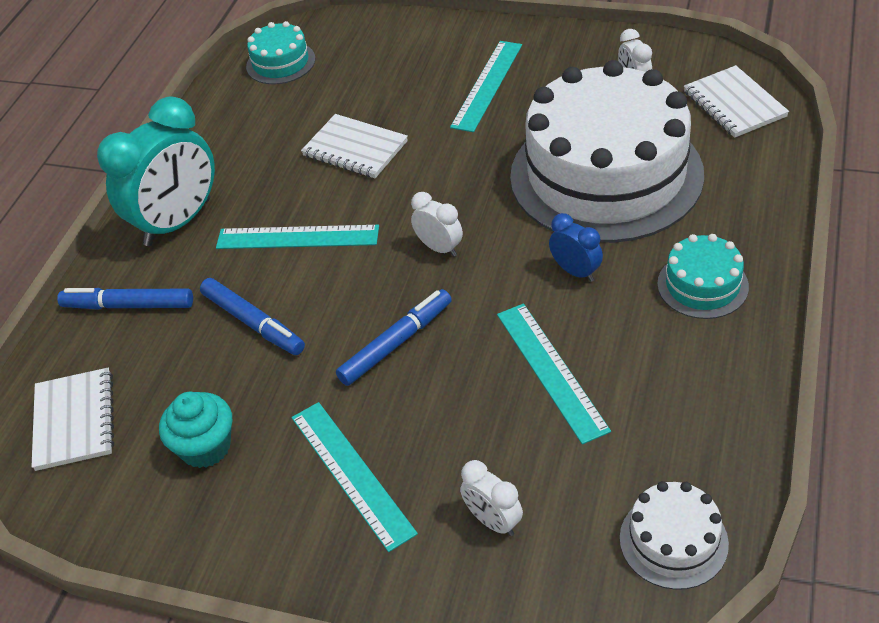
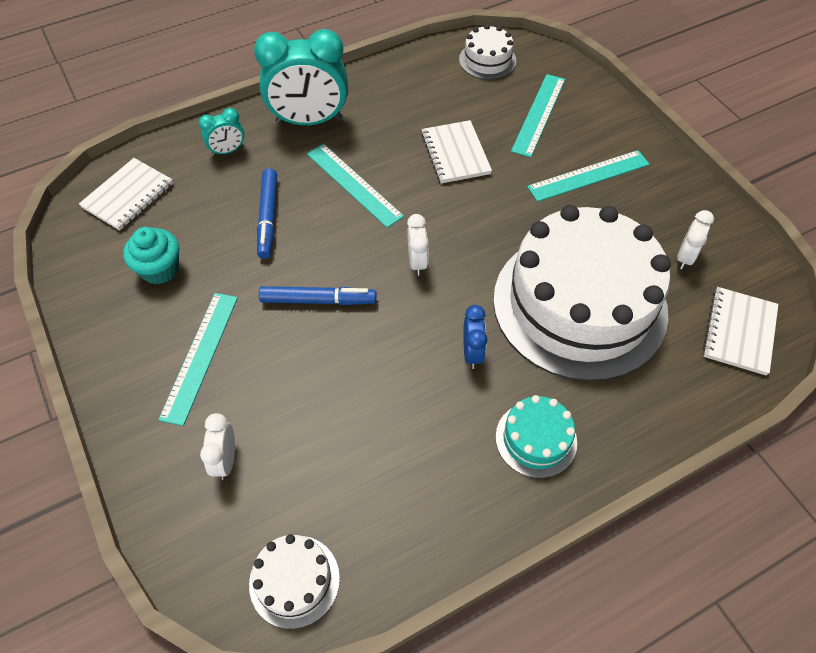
camera: 40 degrees right, 10 degrees up
(128, 305) = (227, 151): blue marker -> turquoise clock
(280, 63) = (487, 60): turquoise cake -> white cake
(551, 371) = (373, 402): turquoise ruler -> turquoise ruler (538, 114)

